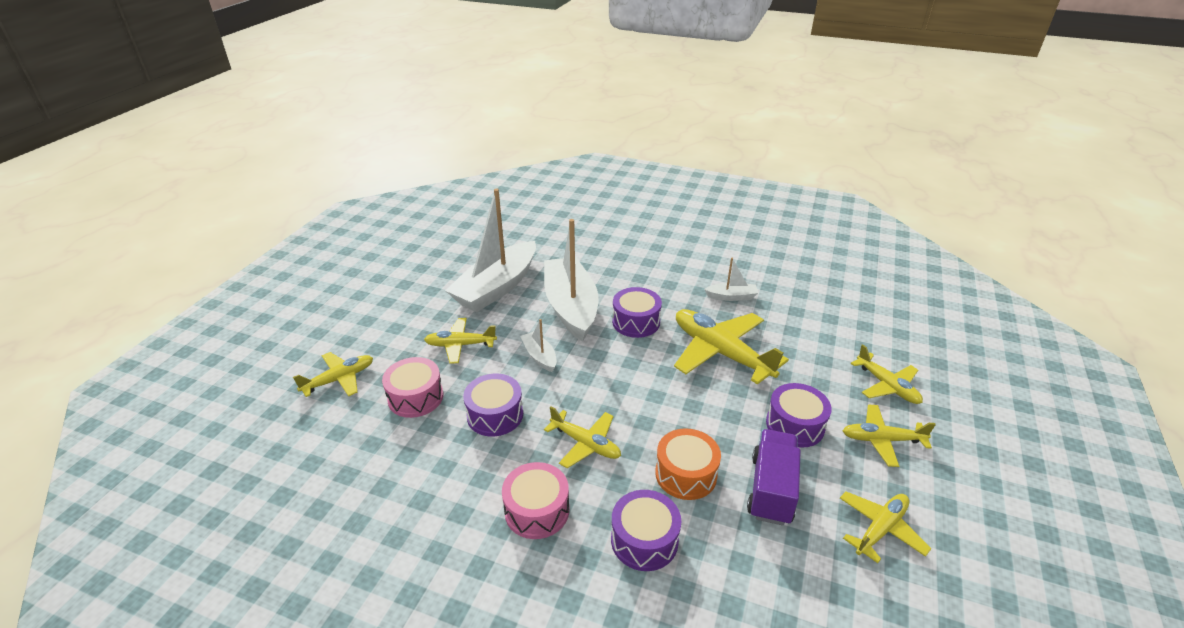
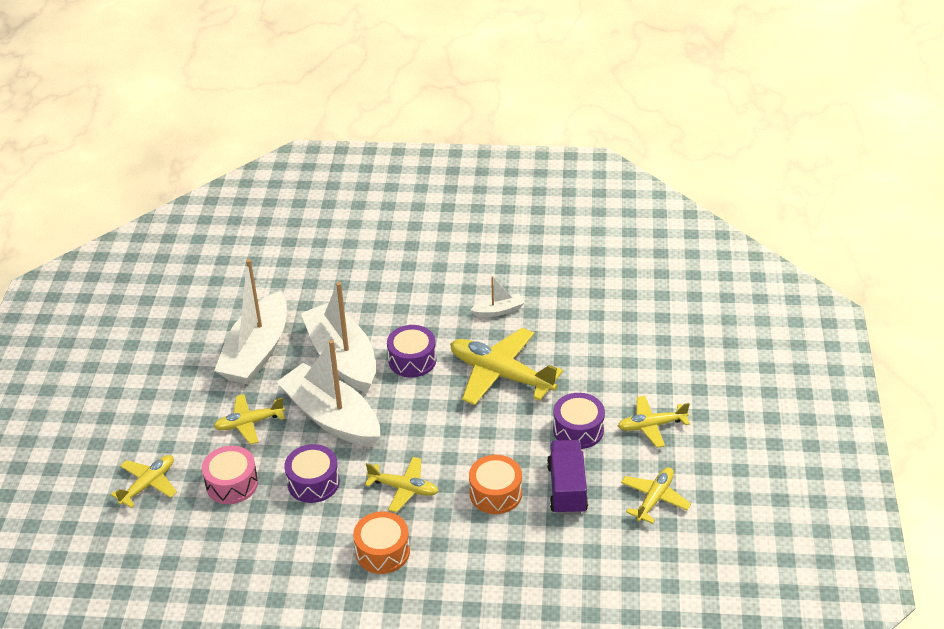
camera: 15 degrees left, 5 degrees up
(537, 510) = (382, 551): pink drum -> orange drum
(540, 356) = (332, 417): white boat -> white boat, size x2.27
(644, 540) = (476, 552): purple drum -> none
(887, 386) = (653, 374): yellow plane -> none

